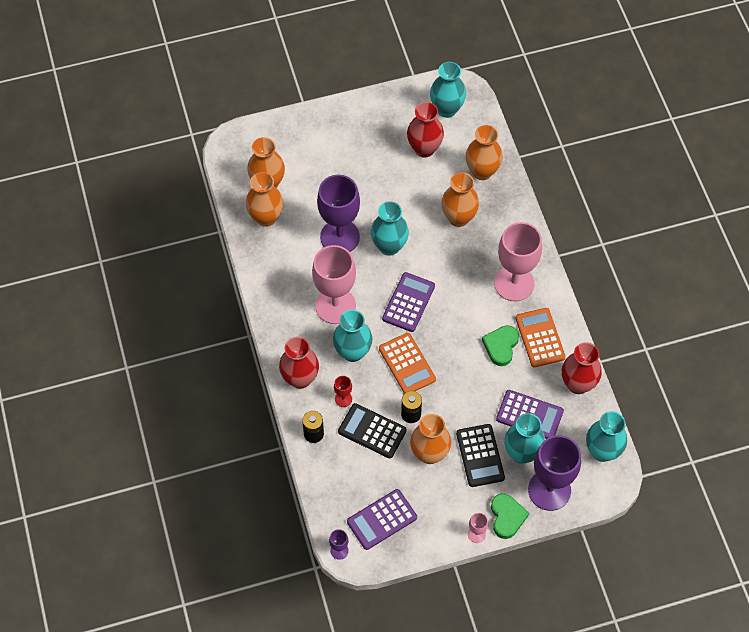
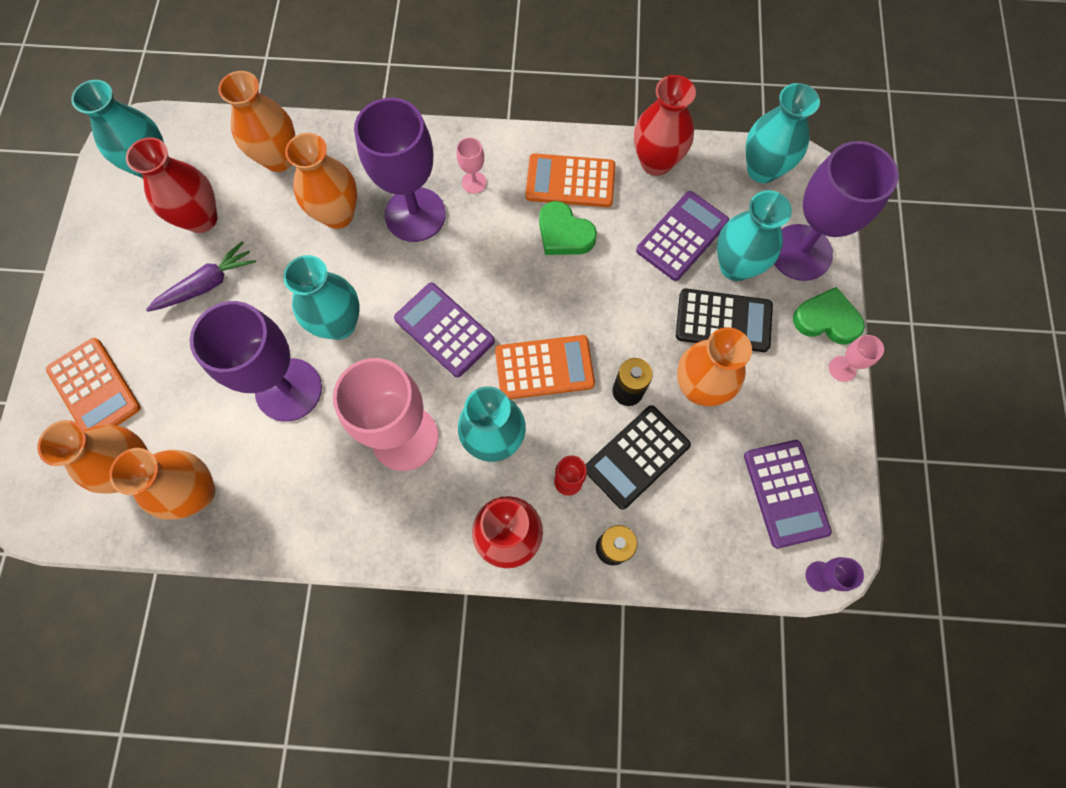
camera: 70 degrees left, 10 degrees up
(302, 144) = (94, 389): none -> orange calculator
(385, 170) = (207, 284): none -> purple carrot
(477, 259) = (415, 214): none -> purple goblet
(514, 283) = (474, 182): pink goblet -> pink goblet, size x0.42

